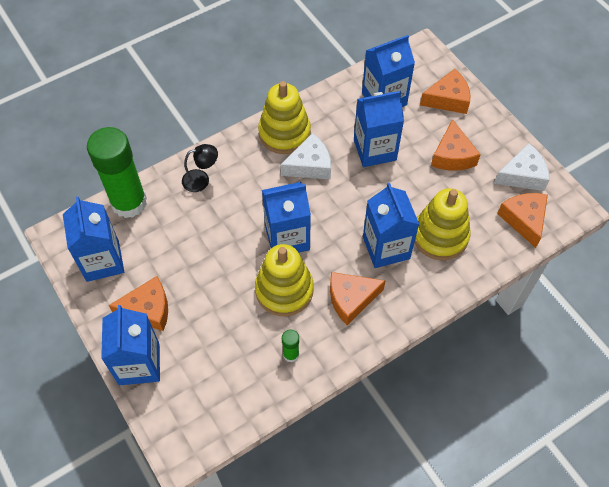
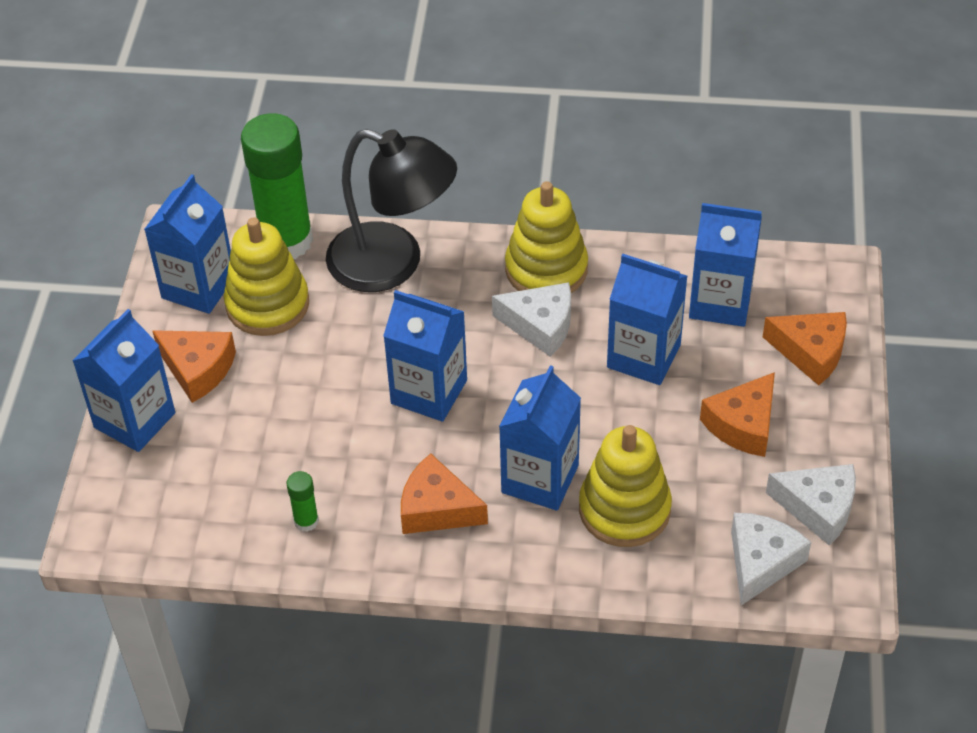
camera: 40 degrees right, 10 degrees down
(201, 179) = (393, 264): black lamp -> black lamp, size x2.27
(284, 290) = (368, 447): yellow stacking toy -> yellow stacking toy (267, 304)
(524, 220) = (761, 562): orange cheese -> white cheese

